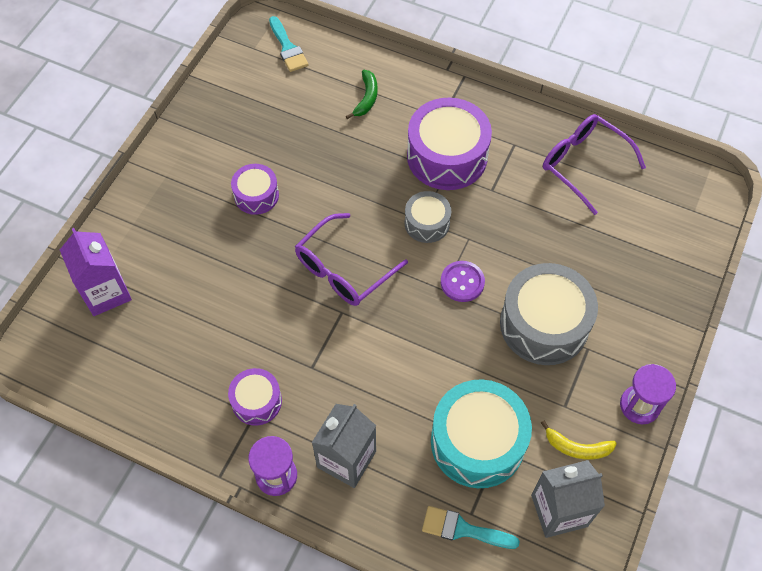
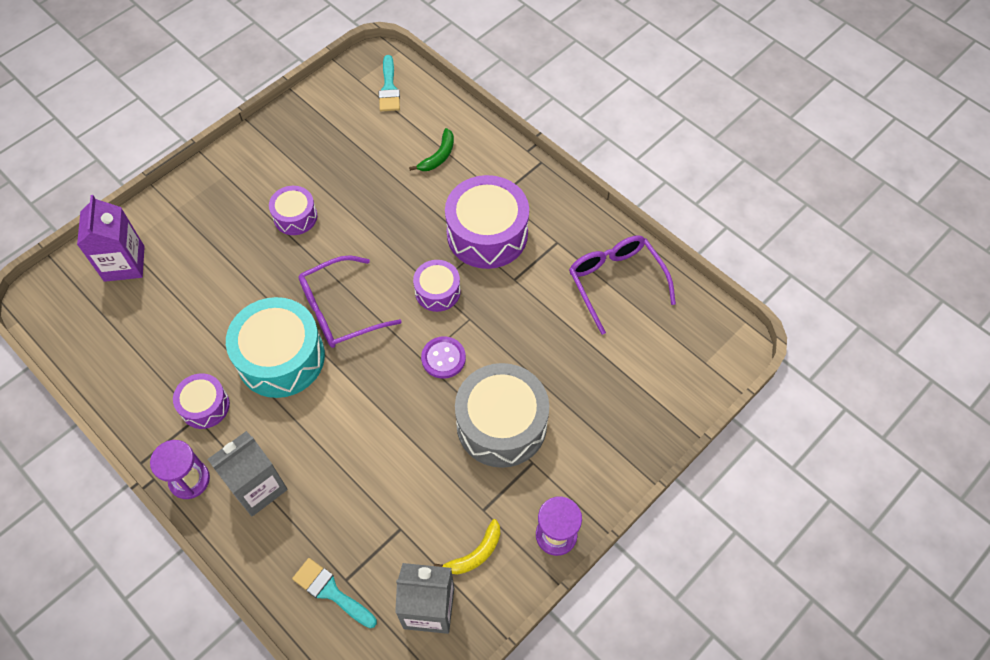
camera: 20 degrees right, 0 degrees up
(427, 223) = (437, 291): grey drum -> purple drum
(477, 442) = (384, 514): turquoise drum -> turquoise drum (281, 357)
(577, 447) = (475, 554): yellow banana -> yellow banana turned 75 degrees counterclockwise

